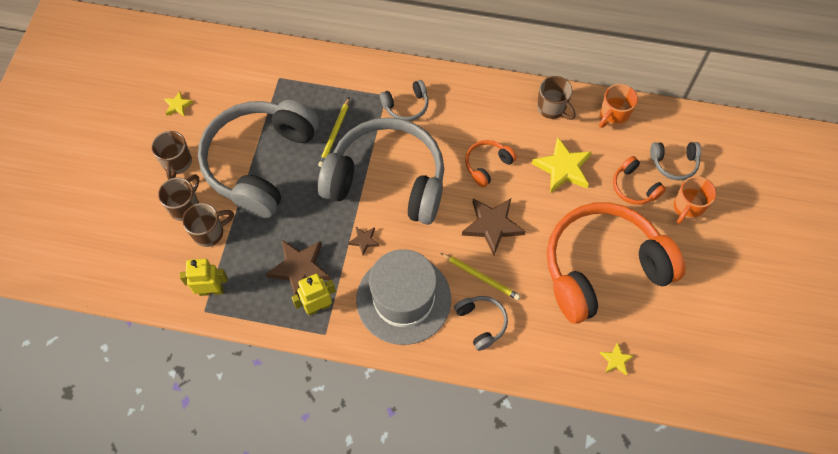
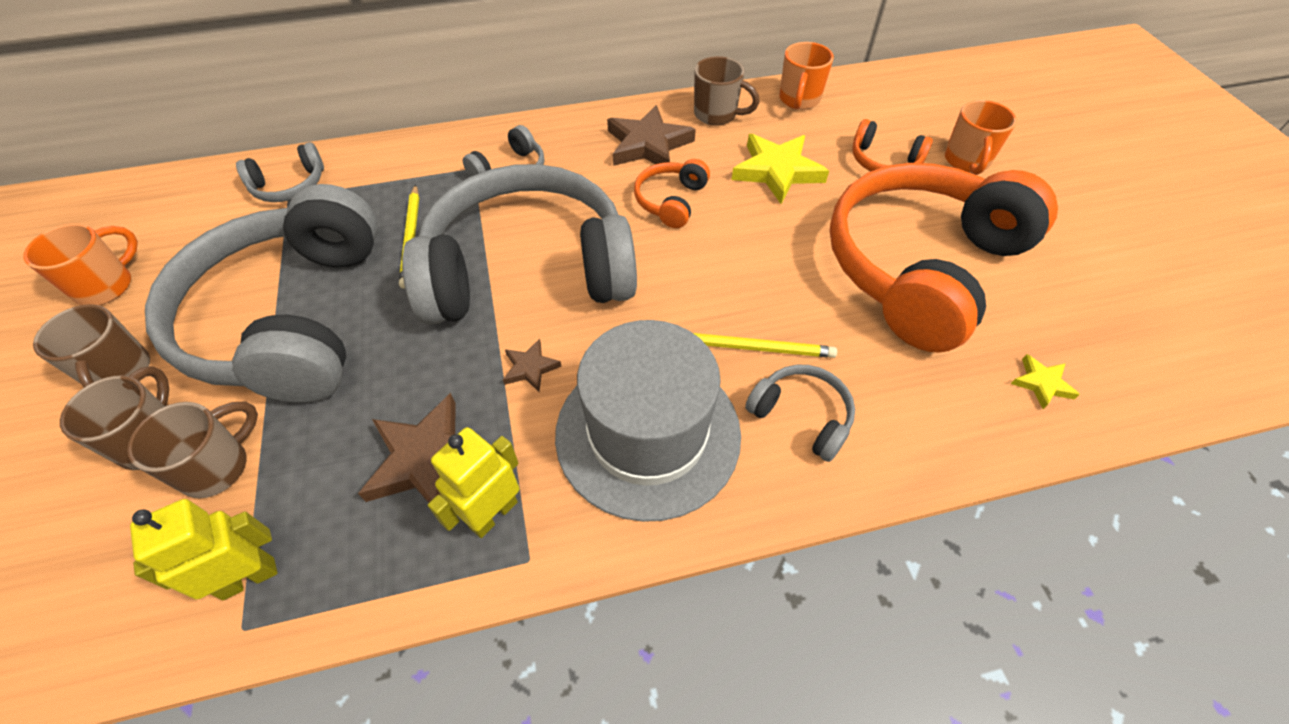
camera: 25 degrees left, 10 degrees down
(178, 105) = (107, 286): yellow star -> orange mug
(492, 226) = (727, 272): brown star -> brown star (648, 145)
(674, 163) = (910, 123): grey headphones -> grey headphones (289, 186)

